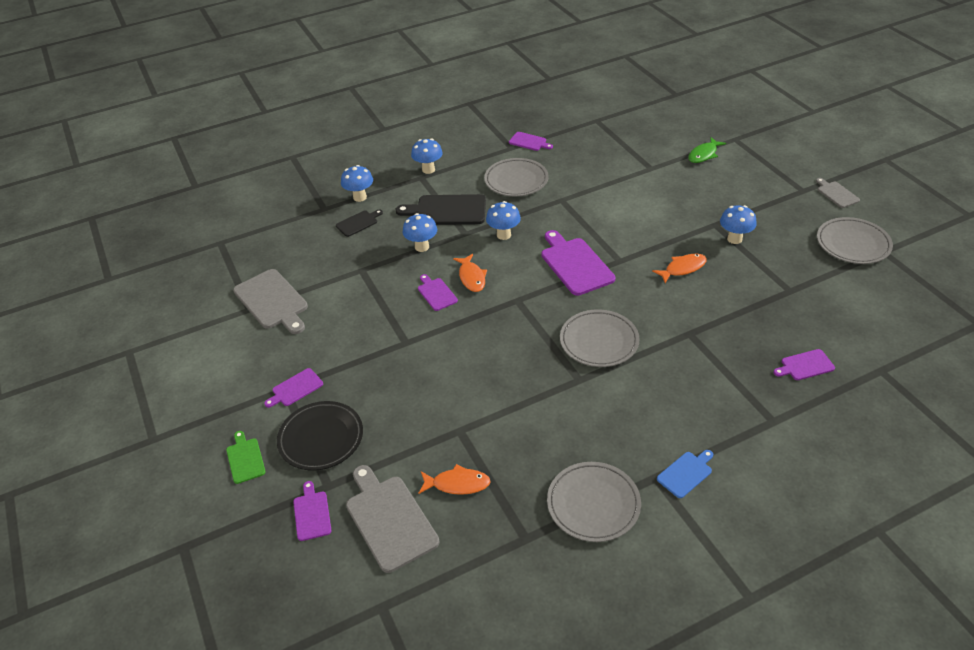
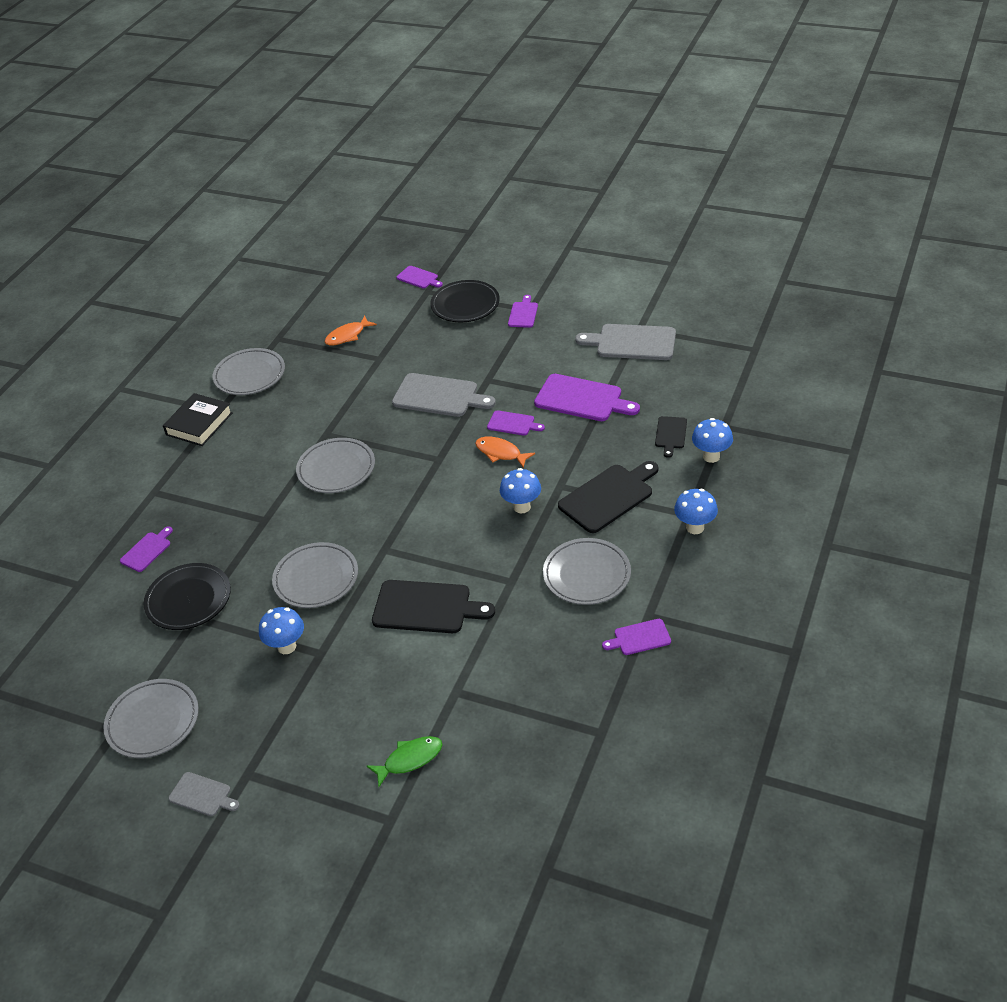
camera: 140 degrees right, 0 degrees up
(245, 459) = (496, 272): green cutting board -> none
(389, 519) = (369, 301): grey cutting board -> grey cutting board (439, 396)
(422, 247) = (580, 450): blue mushroom -> none
(575, 264) = (422, 520): purple cutting board -> purple cutting board (582, 399)
(626, 213) = (426, 607): none -> black cutting board
(682, 268) = (316, 578): orange fish -> grey plate
(686, 473) = (199, 424): blue cutting board -> black book
(704, 154) = (409, 759): green fish -> green fish turned 60 degrees clockwise
(788, 306) = (188, 599): none -> black plate

